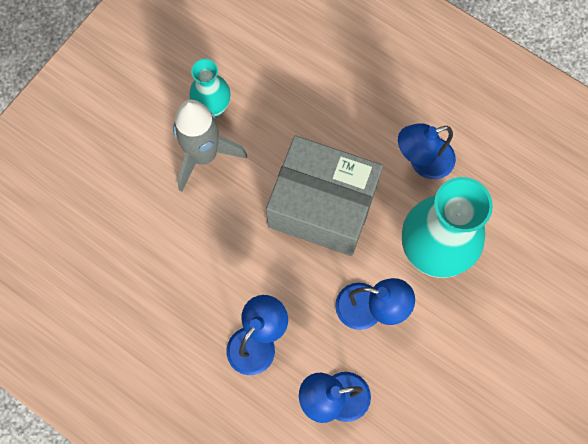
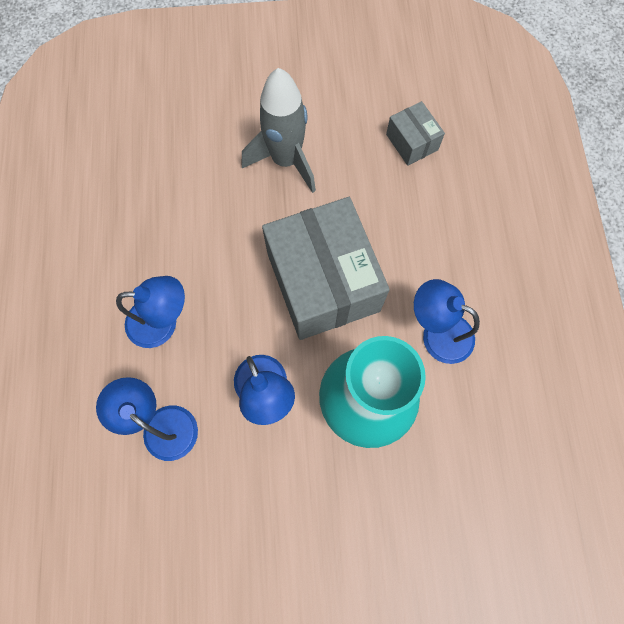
camera: 50 degrees right, 0 degrees up
(213, 108) = (331, 136): turquoise vase -> none
(268, 59) = (412, 142): none -> grey box

